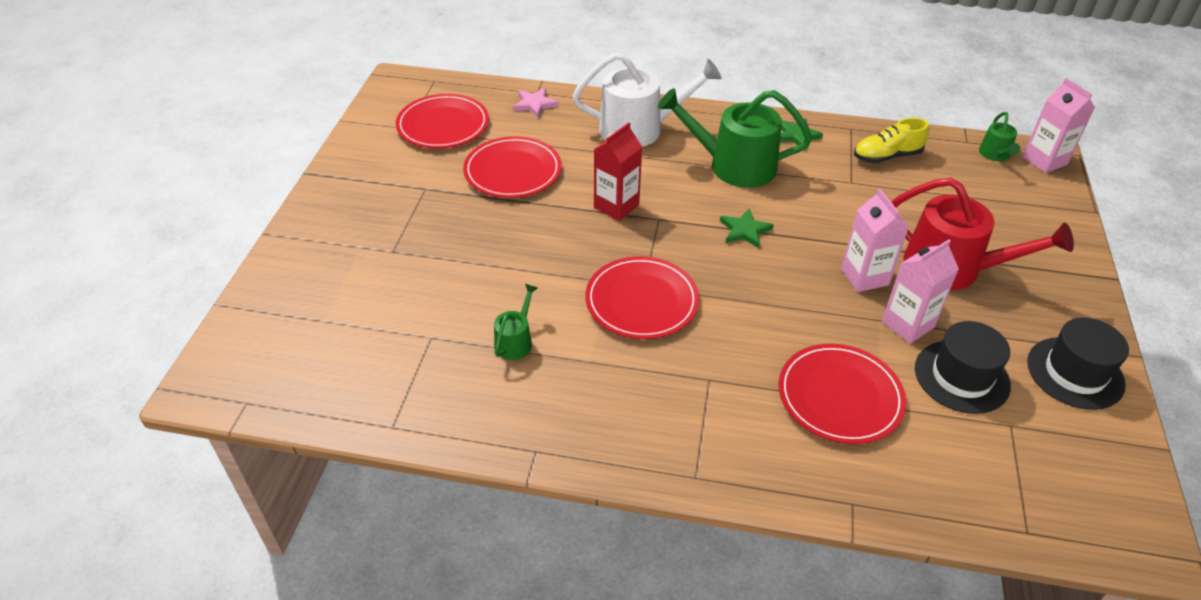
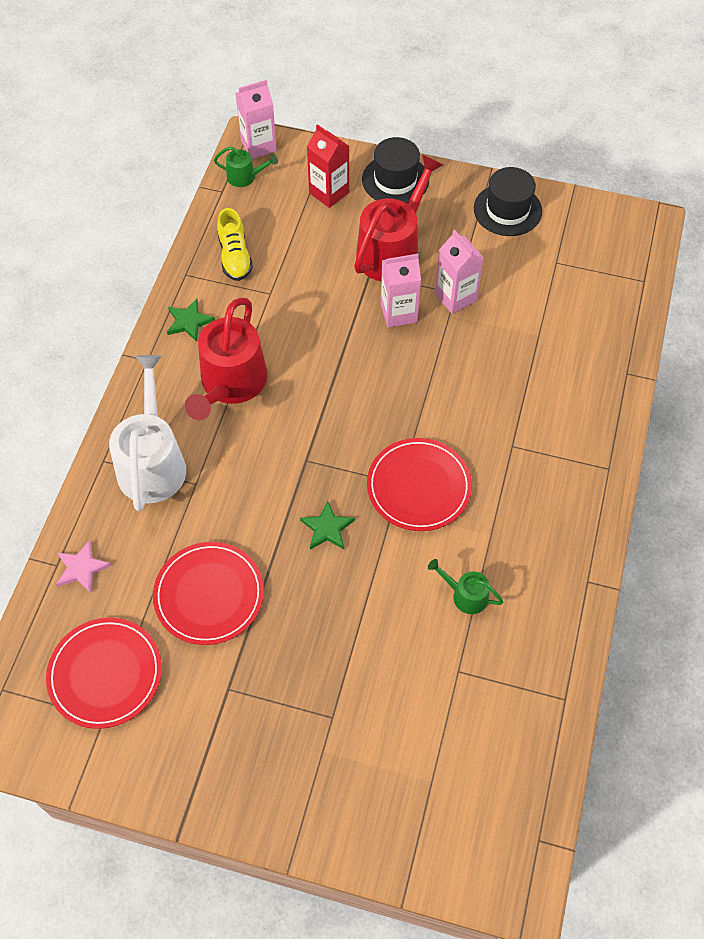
camera: 85 degrees left, 15 degrees up
(616, 206) = (282, 496): red carton -> red carton (329, 193)
(734, 166) = (231, 383): green watering can -> red watering can
(745, 230) = (330, 390): green star -> green star (327, 528)
(840, 396) = (529, 359): red plate -> none
(961, 376) = (510, 278): black hat -> black hat (395, 180)

